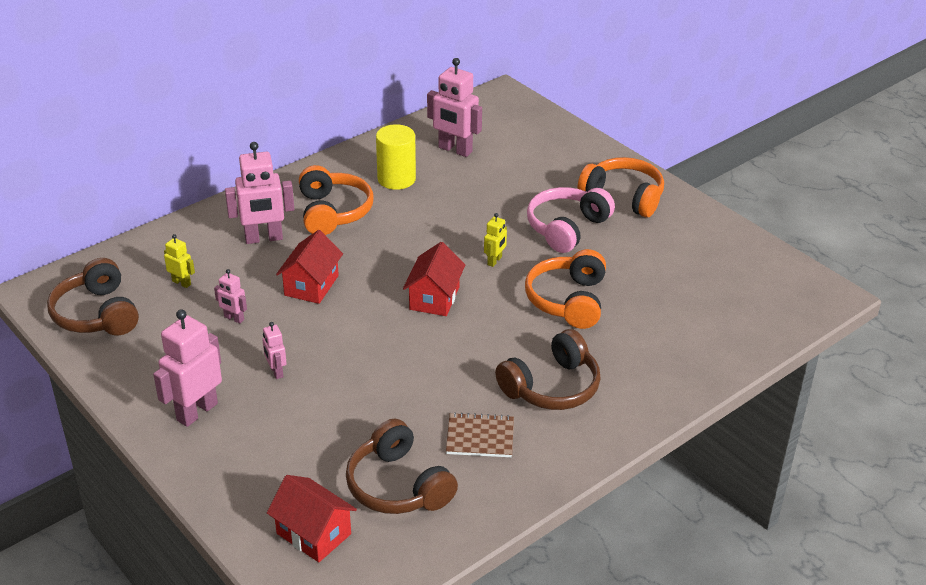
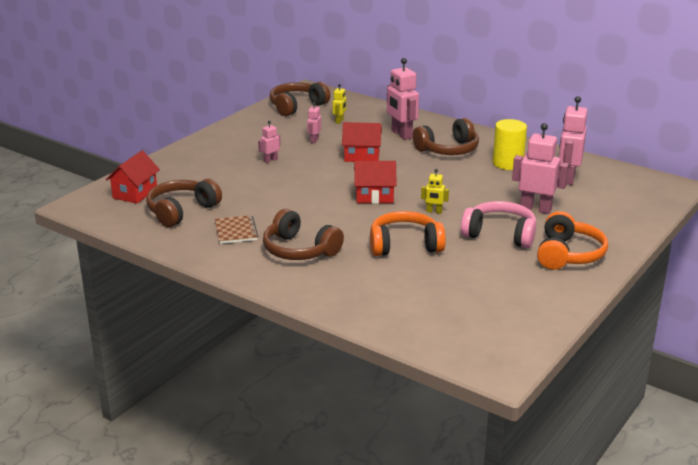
camera: 75 degrees right, 10 degrees down
(197, 412) = (225, 146): pink robot -> pink robot (535, 209)
(333, 212) = (448, 150): orange headphones -> brown headphones

